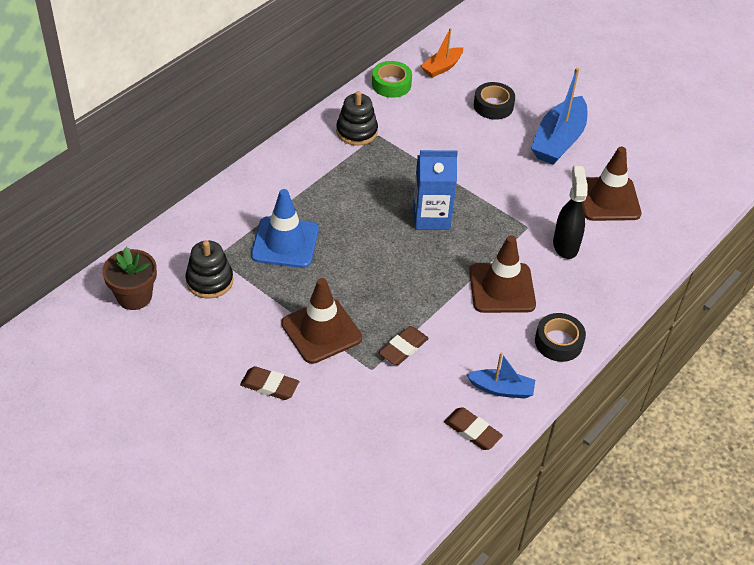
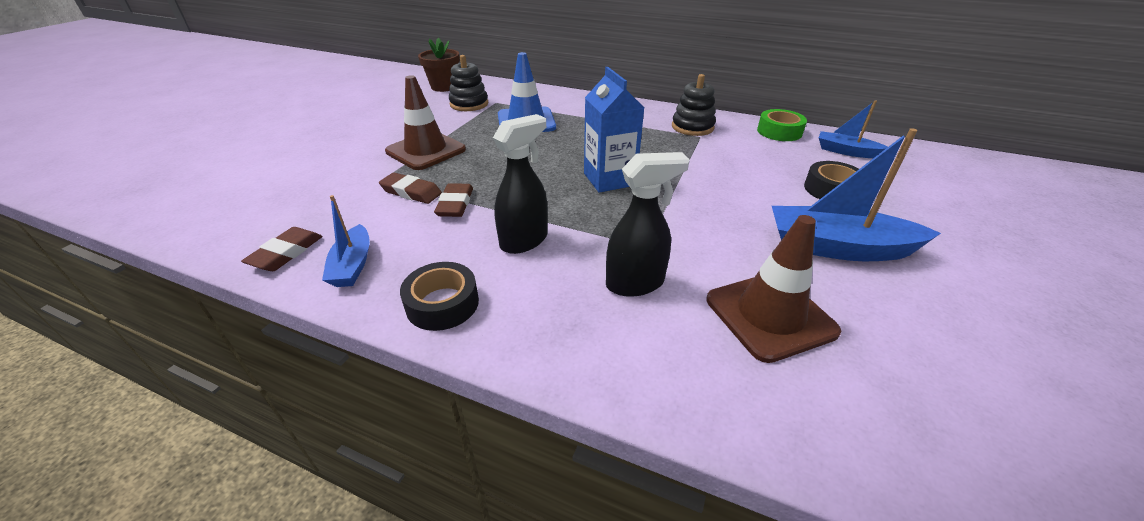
camera: 75 degrees right, 10 degrees down
(269, 386) = (358, 140): brown eraser -> brown eraser (455, 204)
(442, 67) = (846, 151): orange boat -> blue boat
(502, 288) = (524, 241): brown traffic cone -> black spray bottle

